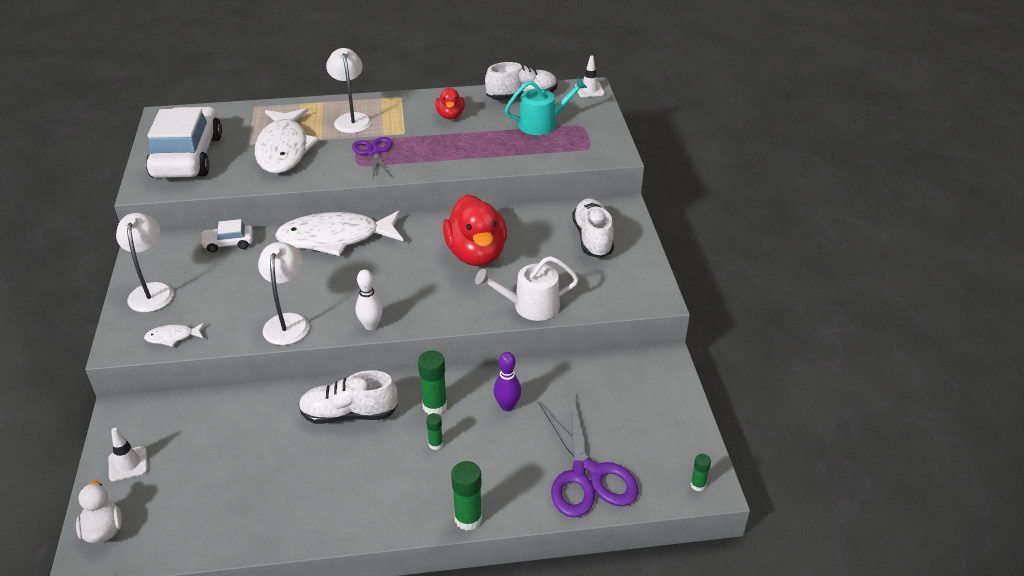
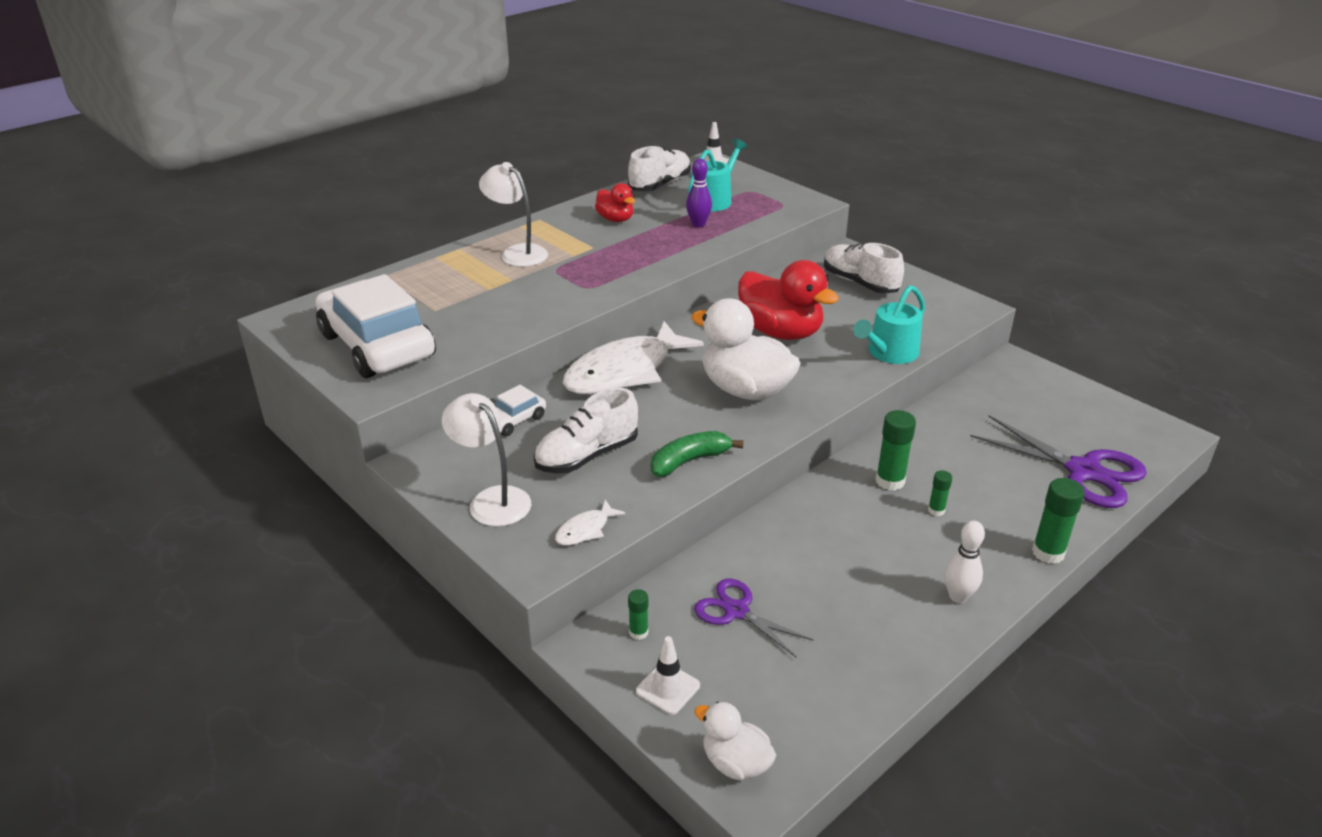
camera: 35 degrees left, 5 degrees down
(284, 149) = (484, 301): white fish -> none
(288, 322) = (689, 461): white lamp -> green banana
(349, 414) = (825, 525): white shoe -> white shoe (587, 456)
(371, 325) = (775, 428): white bowling pin -> white bowling pin (958, 596)
(374, 152) = (587, 272): purple scissors -> purple scissors (736, 611)
(391, 288) = (745, 390): none -> white duck
(507, 406) = (948, 451): purple bowling pin -> purple bowling pin (698, 224)
(530, 306) = (889, 353): white watering can -> turquoise watering can
(698, 485) = (1165, 437): green glue stick -> green glue stick (638, 632)

